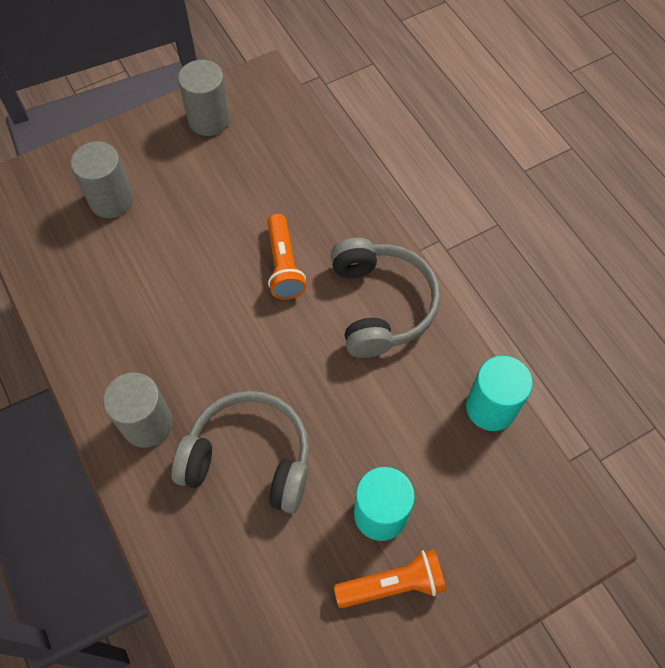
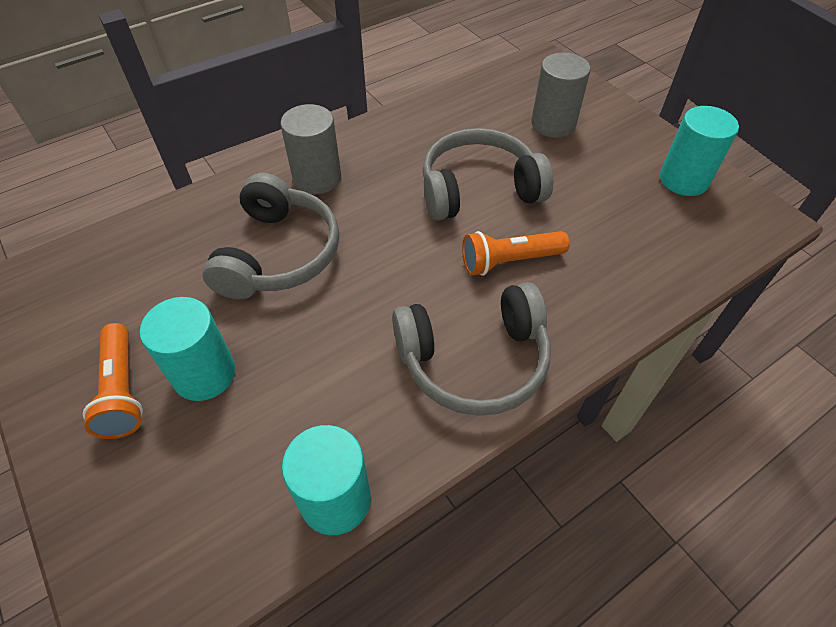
camera: 85 degrees right, 10 degrees down
(191, 277) = (478, 189): none -> grey headphones
(209, 120) = (683, 180): grey cylinder -> turquoise cylinder

